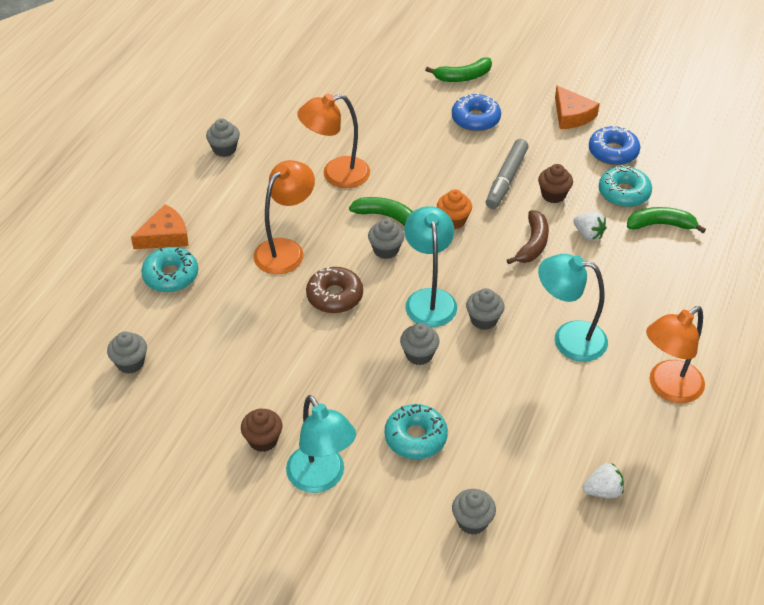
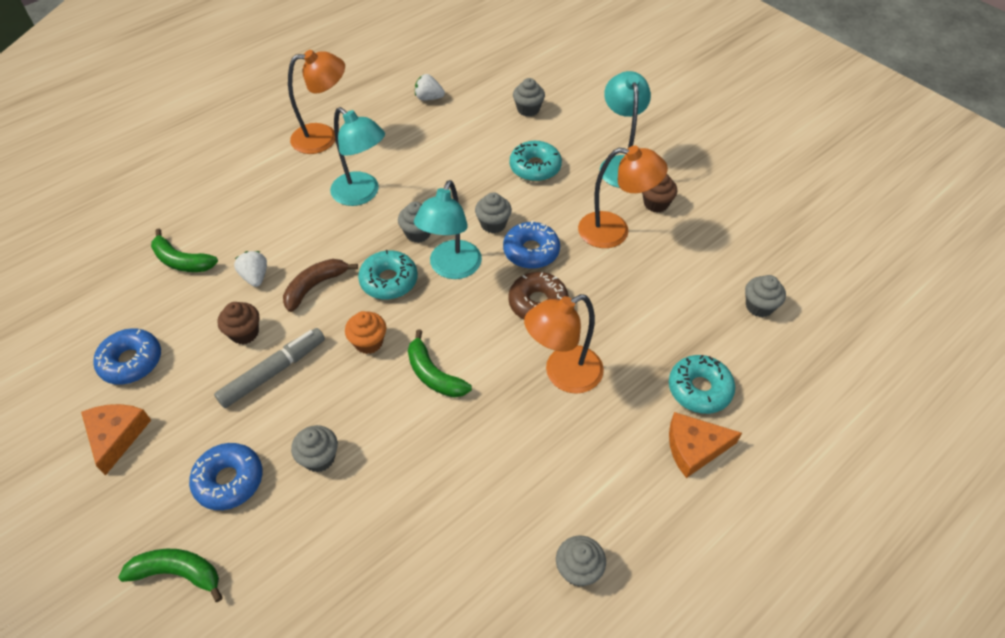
camera: 155 degrees left, 5 degrees up
(336, 175) = (455, 459): orange lamp -> orange lamp (614, 231)
(366, 340) = (531, 251): none -> blue donut
(386, 250) = (459, 334): grey cupcake -> grey cupcake (319, 458)
(624, 193) = (176, 307): turquoise donut -> turquoise donut (389, 281)

